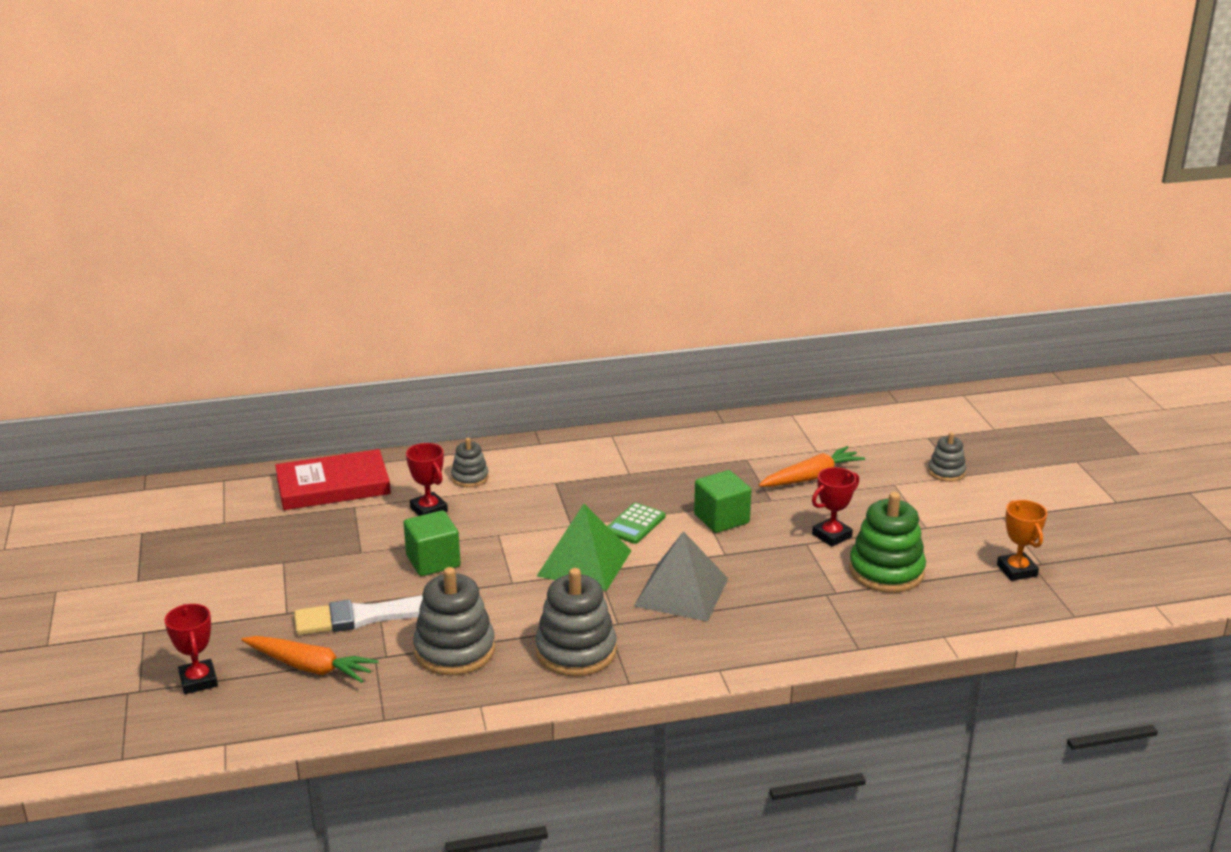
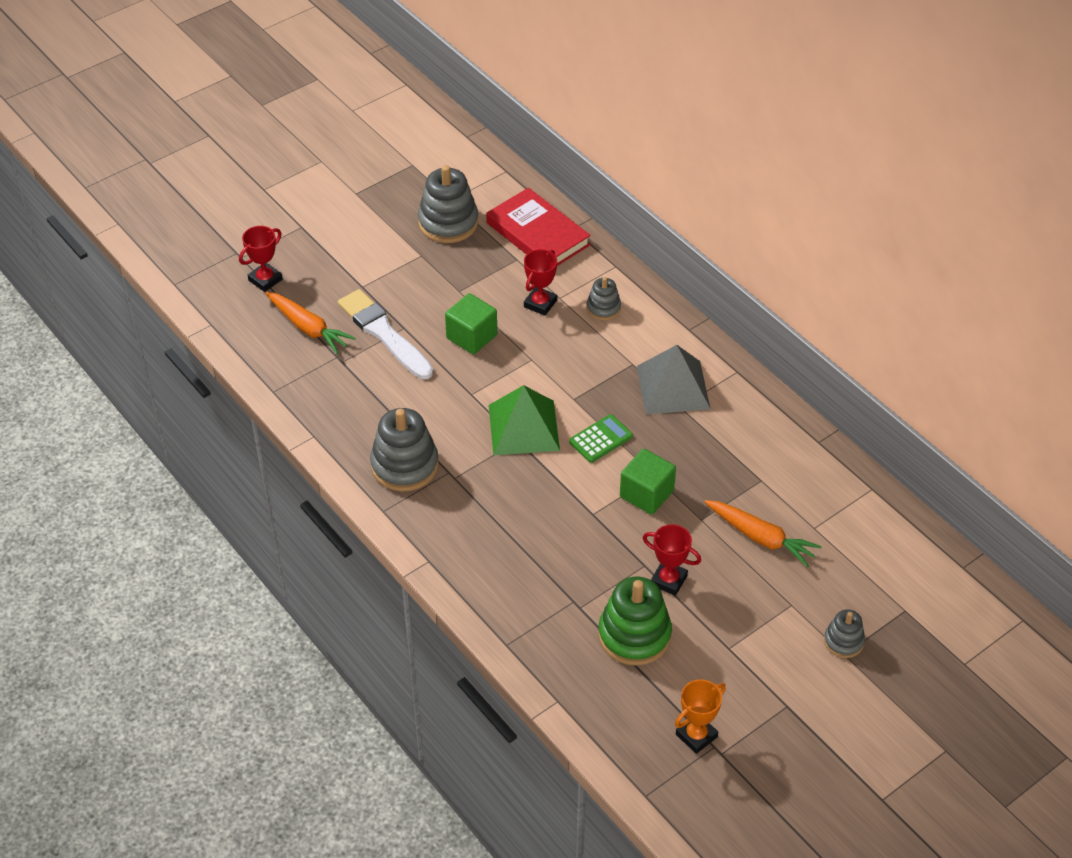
camera: 65 degrees right, 20 degrees up
(310, 667) = (308, 328): orange carrot -> orange carrot turned 45 degrees counterclockwise
(454, 650) = (368, 396): grey stacking toy -> grey stacking toy (448, 223)
(635, 524) = (600, 439): green calculator -> green calculator turned 135 degrees clockwise
(681, 592) = (519, 503): grey pyramid -> grey pyramid (673, 387)

